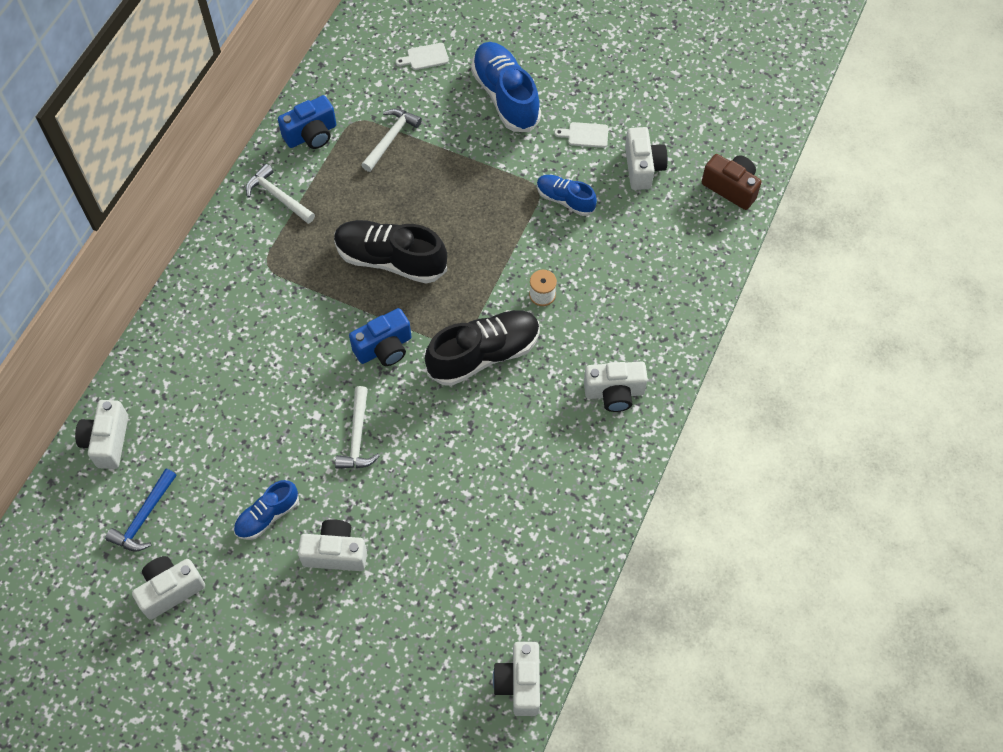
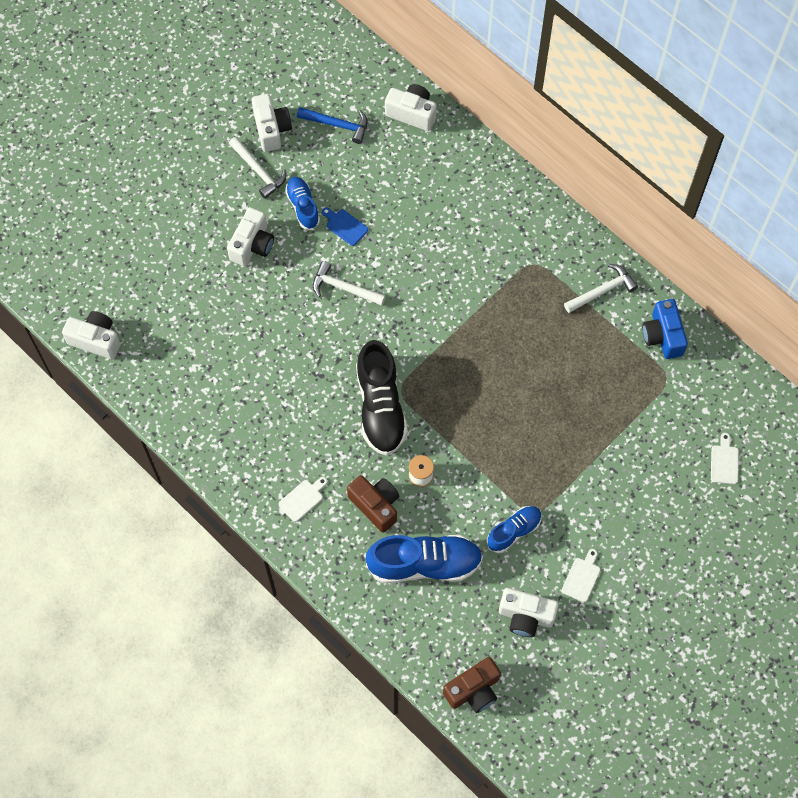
camera: 110 degrees right, 5 degrees up
(144, 517) = (337, 125): blue hammer -> blue hammer turned 150 degrees clockwise
(279, 462) = (345, 226): none -> blue cutting board
(384, 348) = (417, 331): blue camera -> none
(390, 139) = (635, 401): white hammer -> white hammer (258, 171)
(391, 260) = (503, 362): black shoe -> none
(505, 96) = (652, 520): blue shoe -> blue shoe (424, 564)
(591, 324) = (376, 505): none -> brown camera
(614, 393) = (302, 499): white camera -> white cutting board

